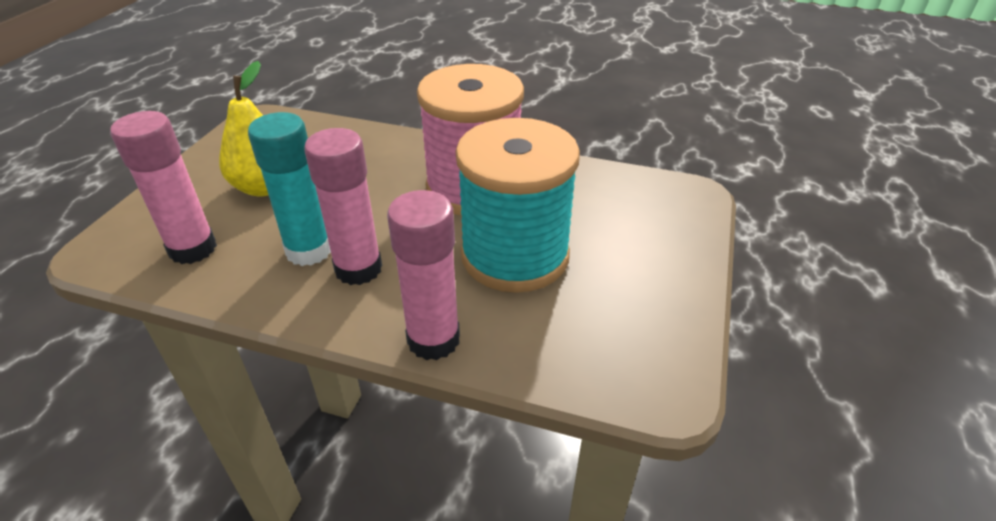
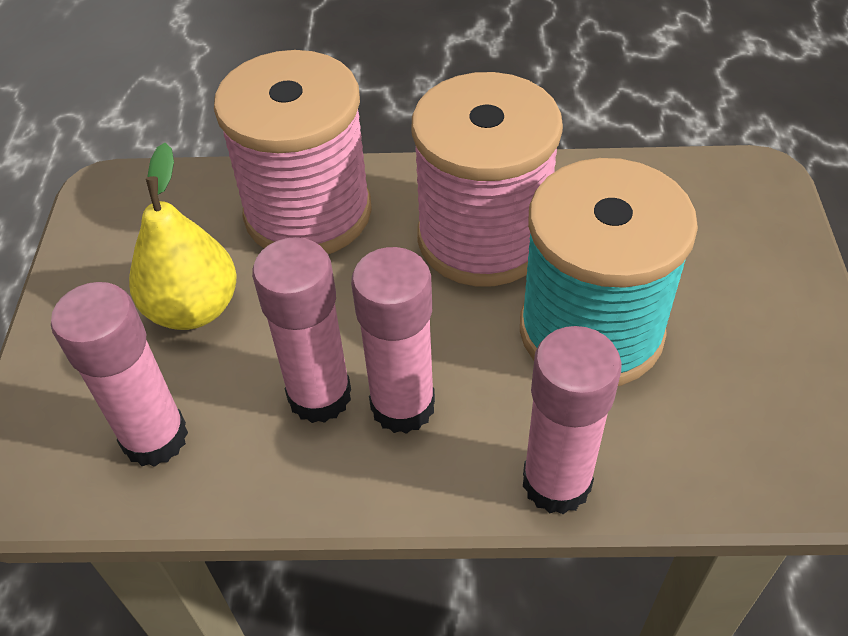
camera: 15 degrees left, 10 degrees up
(309, 250) = (319, 396): turquoise glue stick -> pink glue stick
(369, 153) = (308, 213): none -> pink spool

